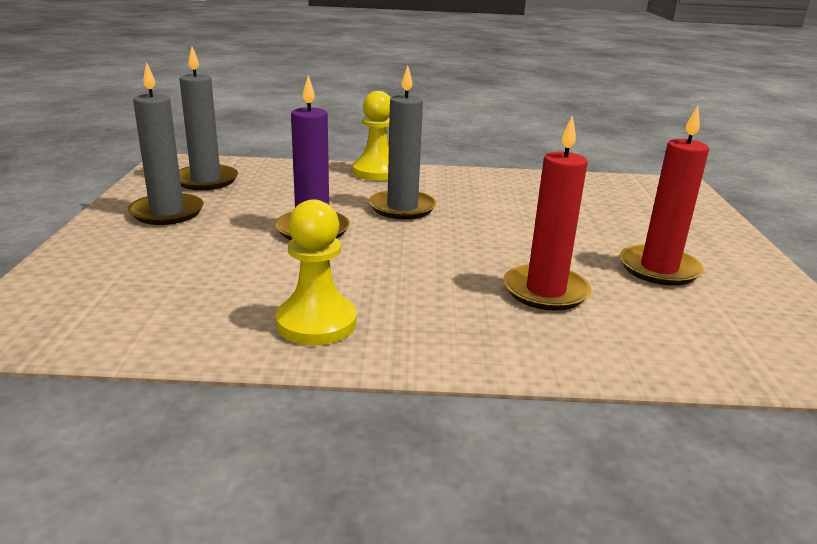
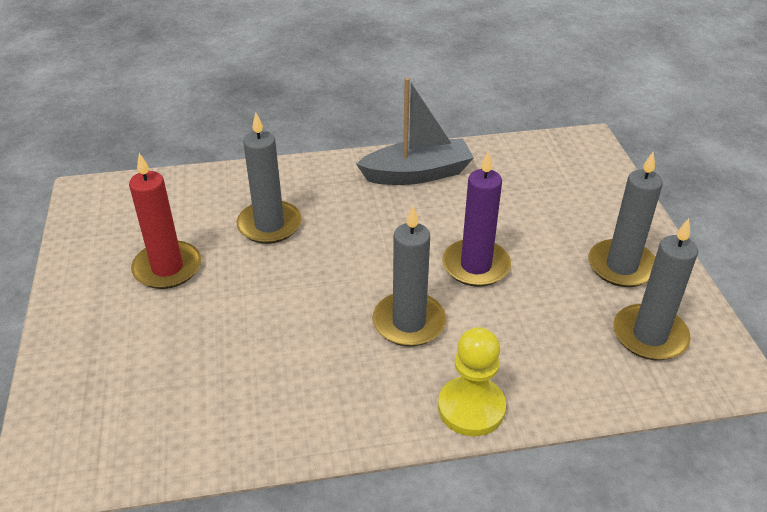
camera: 170 degrees right, 15 degrees up
(316, 323) = (417, 174): yellow pawn -> grey boat
(545, 291) = (269, 225): red candle -> grey candle

